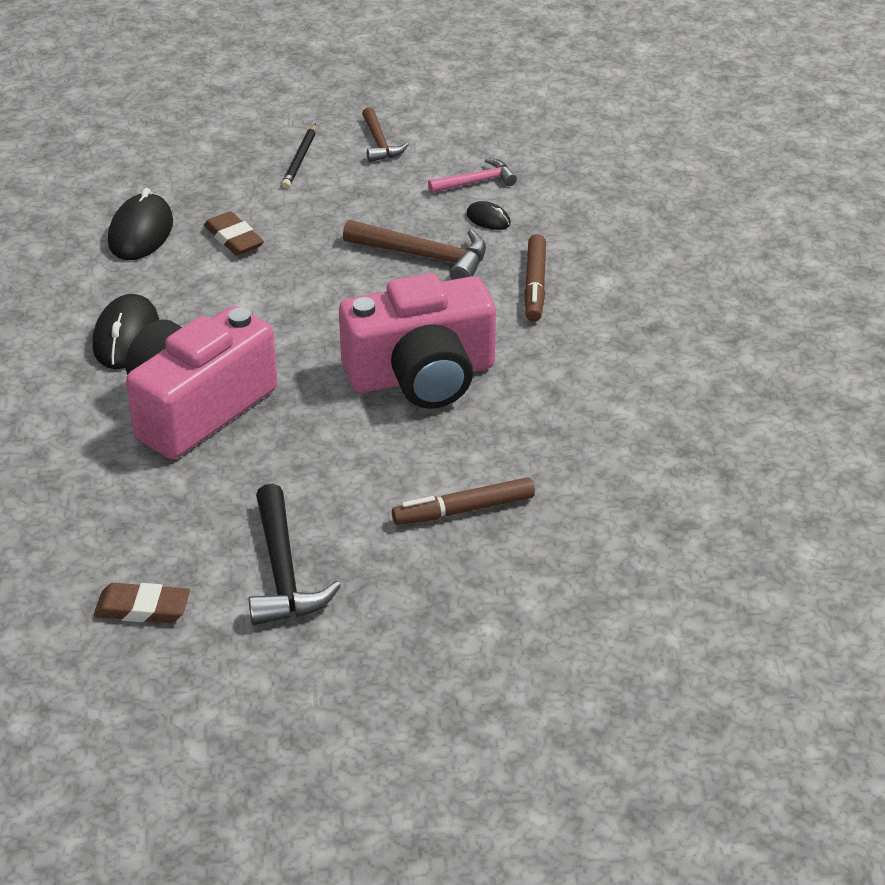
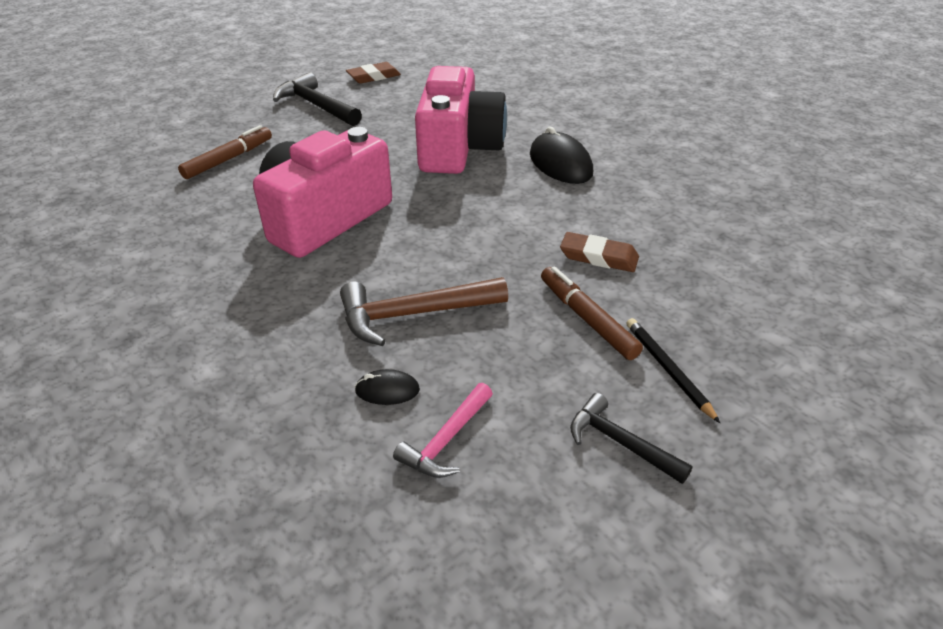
camera: 145 degrees right, 0 degrees up
(141, 232) = (673, 230): black mouse -> none
(380, 143) = (620, 442): brown hammer -> black hammer
(535, 285) = (278, 332): brown marker -> brown marker (586, 319)

